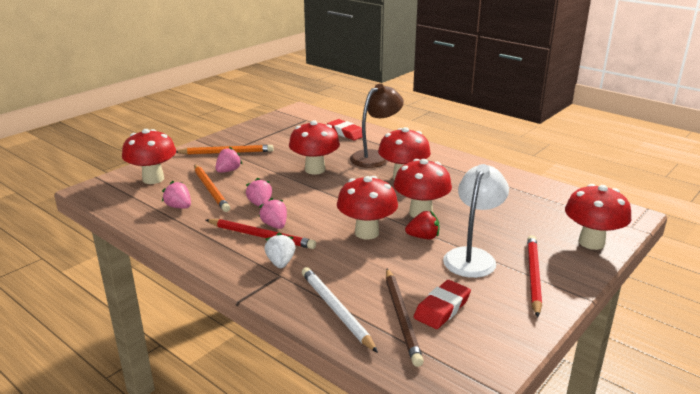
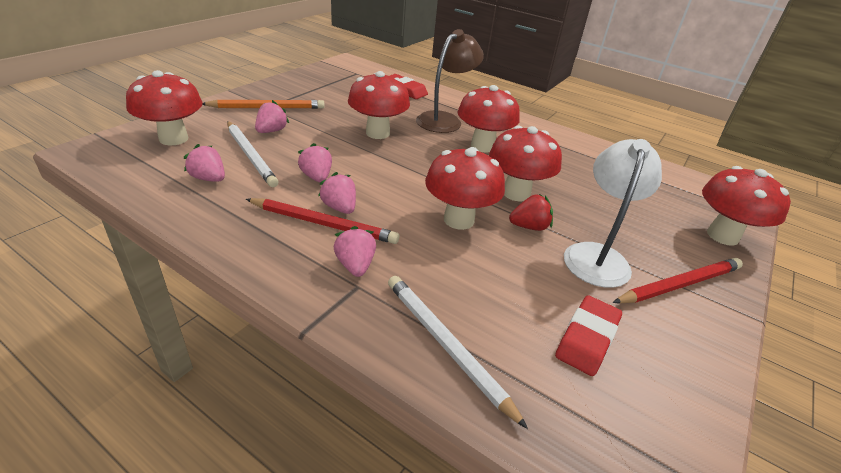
camera: 10 degrees left, 10 degrees up
(210, 189) = (250, 155): orange pencil -> white pencil
(280, 262) = (355, 265): white strawberry -> pink strawberry
(401, 317) = (538, 356): brown pencil -> none
(533, 276) = (679, 285): red pencil -> red pencil turned 60 degrees clockwise

